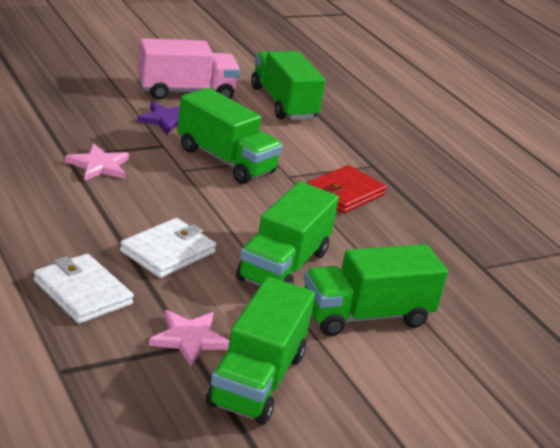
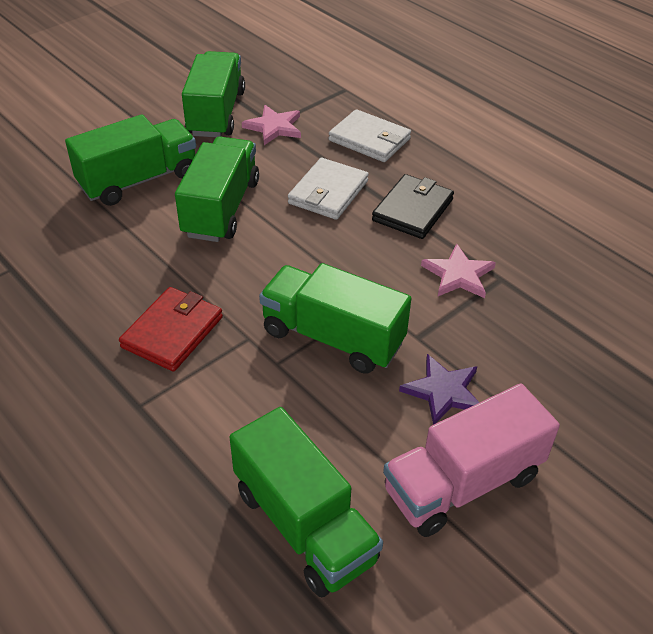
camera: 170 degrees right, 15 degrees up
(95, 216) = (413, 210): none -> black wallet

